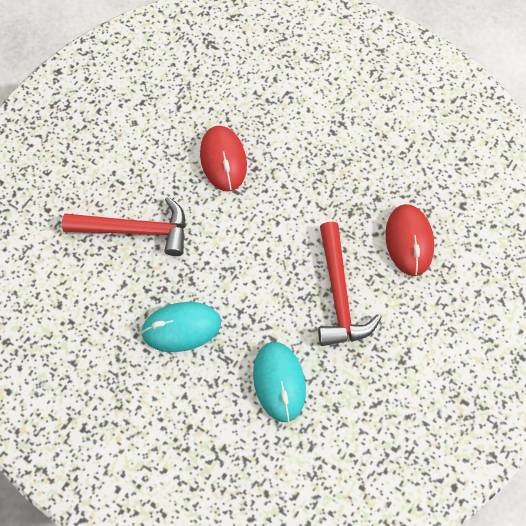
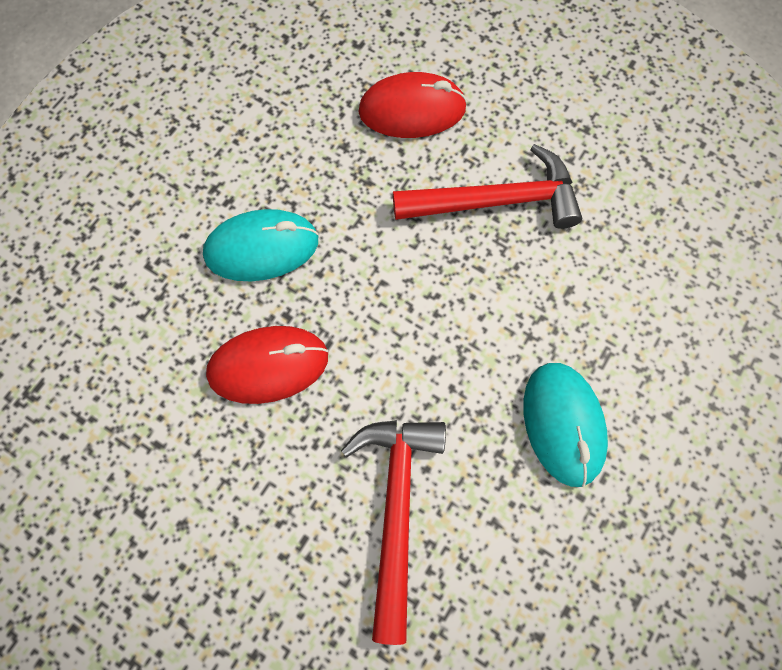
camera: 90 degrees left, 5 degrees up
(279, 382) = (632, 281): turquoise mouse -> turquoise mouse (262, 248)

